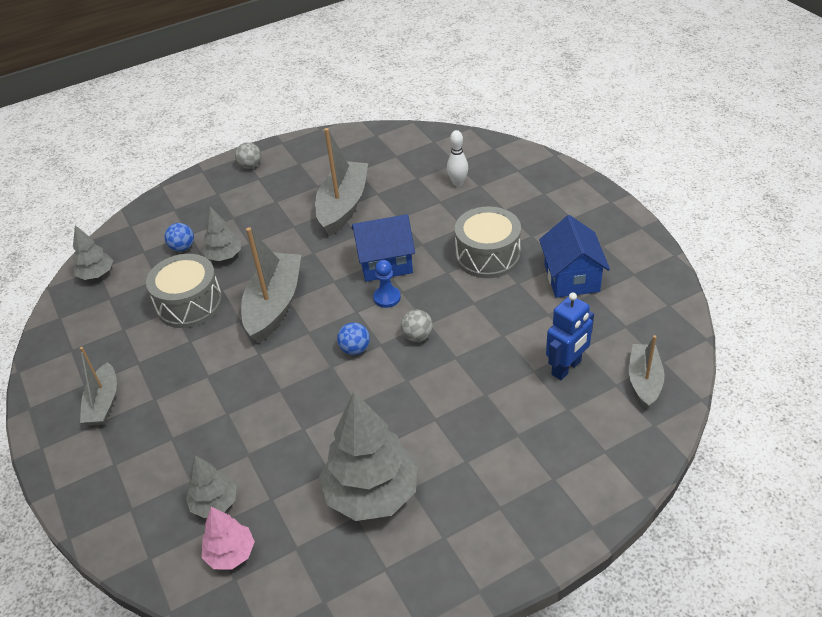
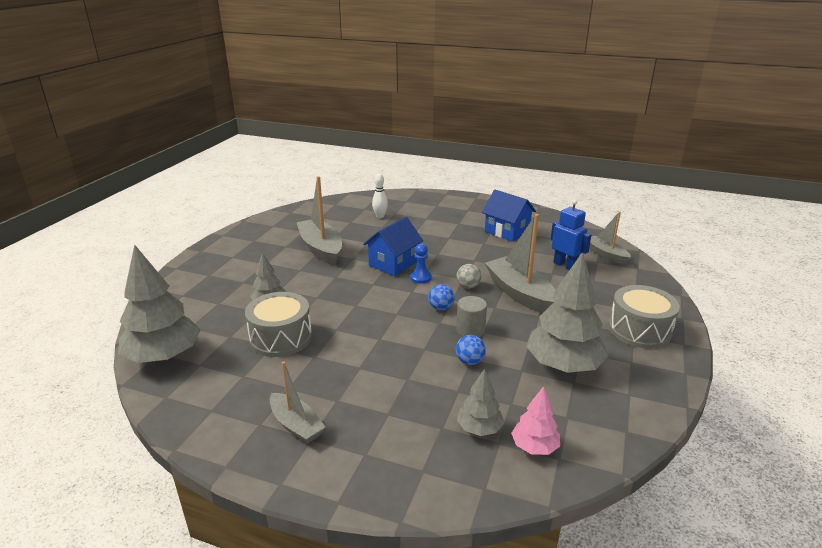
camera: 45 degrees left, 15 degrees down
(96, 274) = (164, 357): grey tree -> grey tree, size x1.92
(182, 247) = (224, 312): blue ball -> blue ball (469, 361)
(250, 166) = (215, 253): grey ball -> none
(274, 305) = (350, 311): grey boat -> grey boat (520, 293)
(346, 394) = (470, 330): none -> grey cylinder
(487, 256) = (449, 239): grey drum -> grey drum (639, 330)
(566, 368) = (565, 265): blue robot -> blue robot turned 45 degrees counterclockwise

